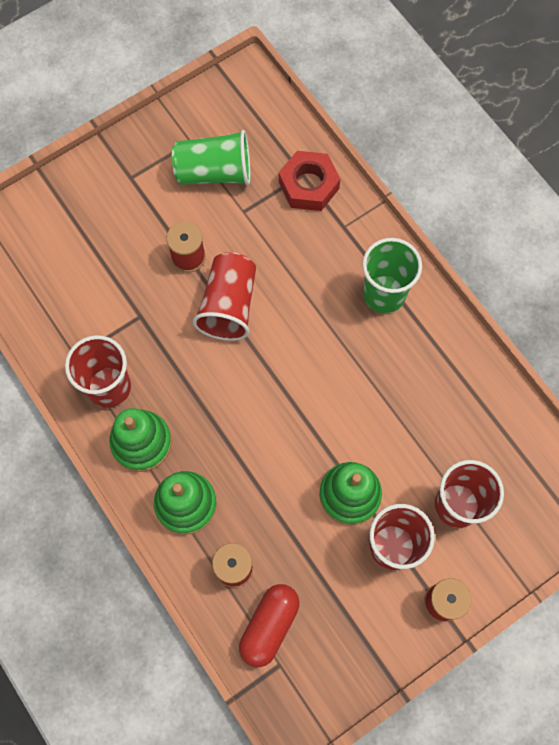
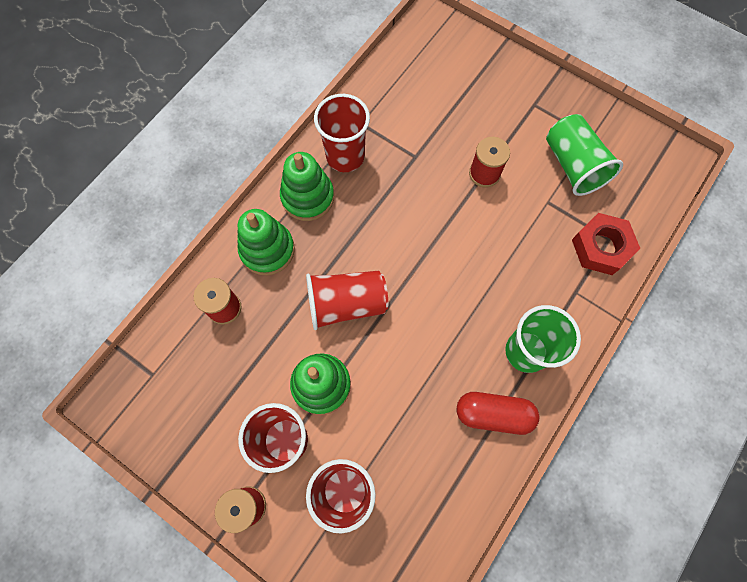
camera: 70 degrees right, 0 degrees up
(229, 305) = (455, 221): red cup -> red cup (346, 304)
(269, 626) = (183, 354): red capsule -> red capsule (493, 414)

